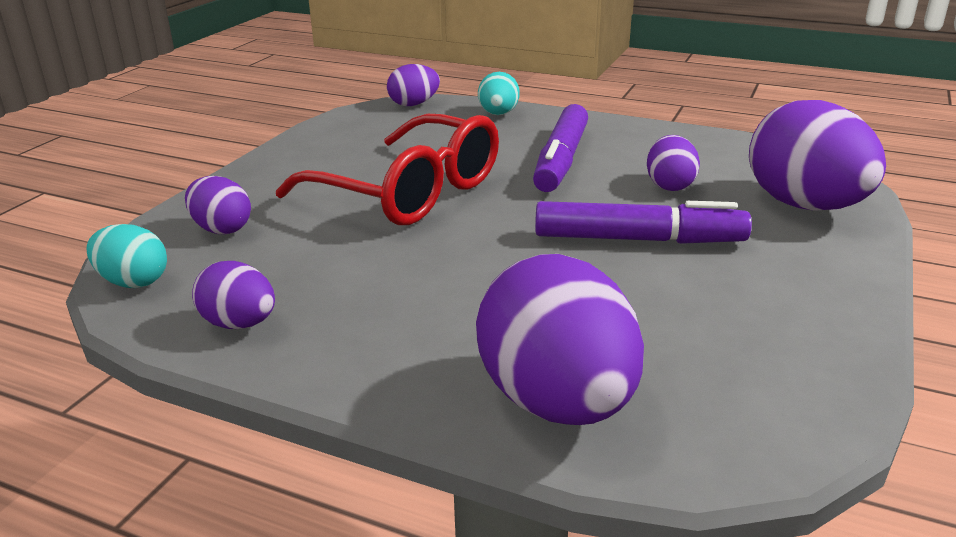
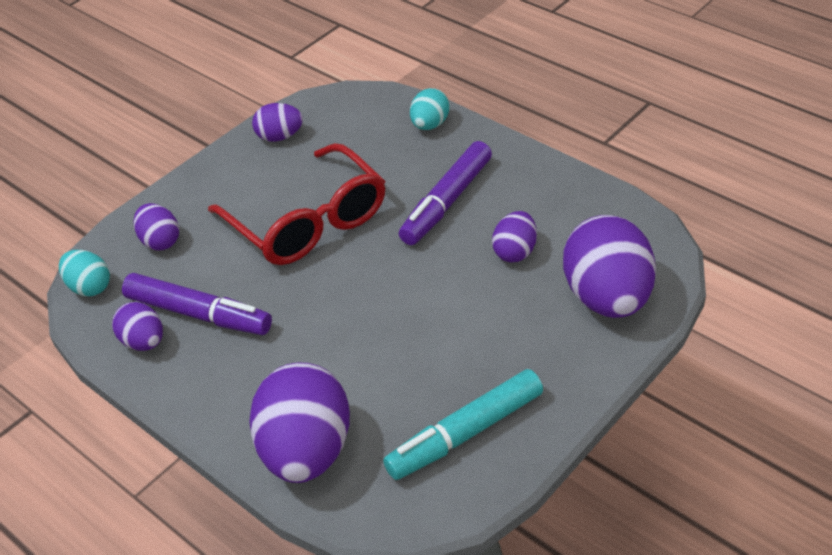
camera: 20 degrees right, 15 degrees up
(414, 104) = (365, 97): purple egg -> purple egg (279, 137)
(638, 239) = (449, 312): purple marker -> purple marker (198, 314)
(760, 344) = (465, 433): none -> turquoise marker

